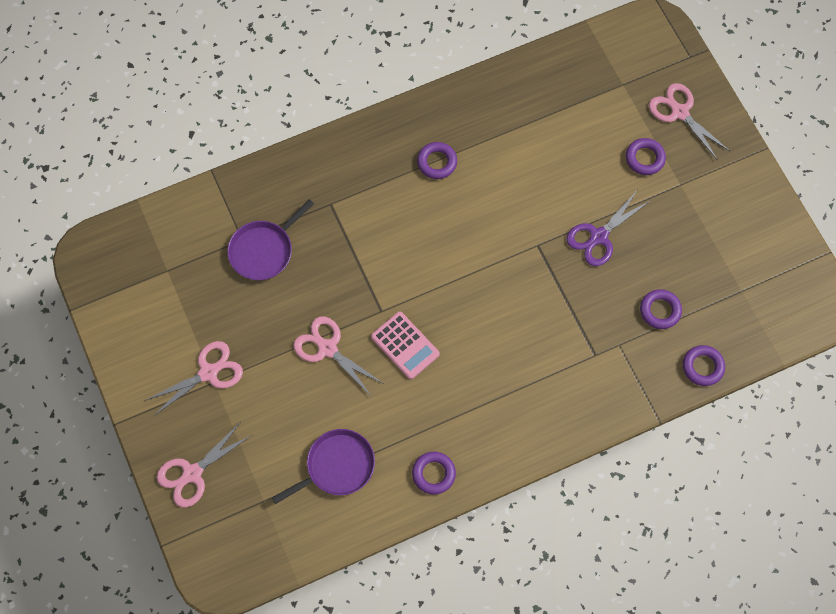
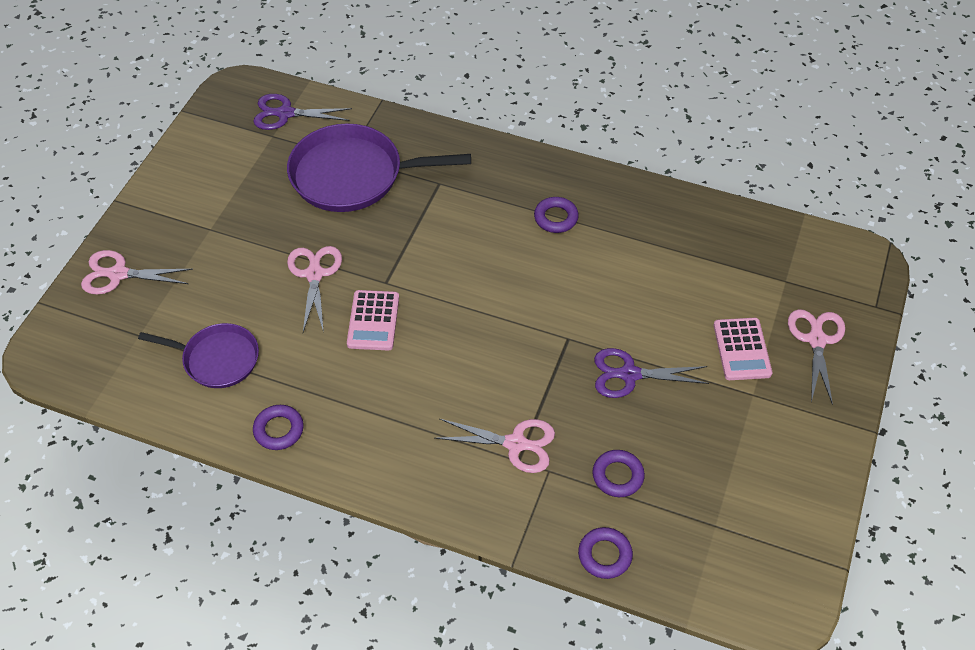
camera: 45 degrees right, 15 degrees down
(154, 244) = (285, 113): none -> purple scissors
(208, 373) = (214, 220): pink scissors -> pink scissors (515, 444)
(263, 251) = (352, 175): purple pan -> purple pan, size x1.67
(644, 158) = (742, 349): purple ring -> pink calculator

